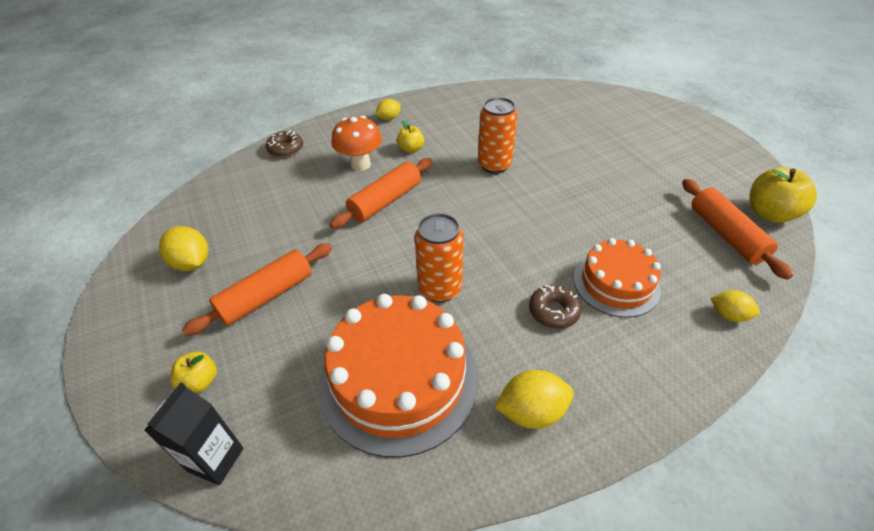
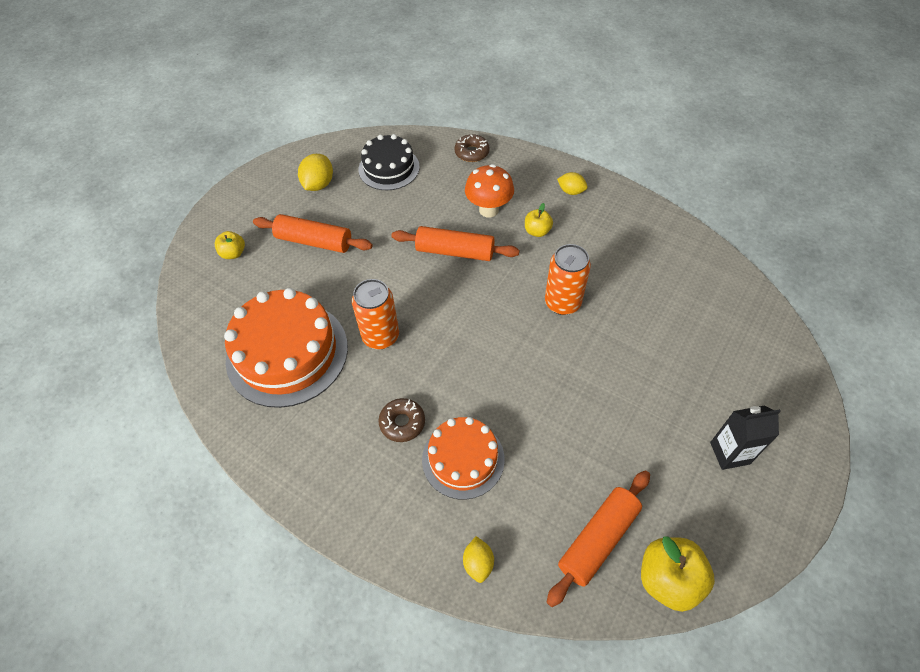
camera: 60 degrees right, 10 degrees up
(216, 459) = (190, 295): black carton -> black carton (729, 453)
(238, 204) = (389, 168): none -> black cake
(531, 411) = (300, 444): yellow lemon -> none

